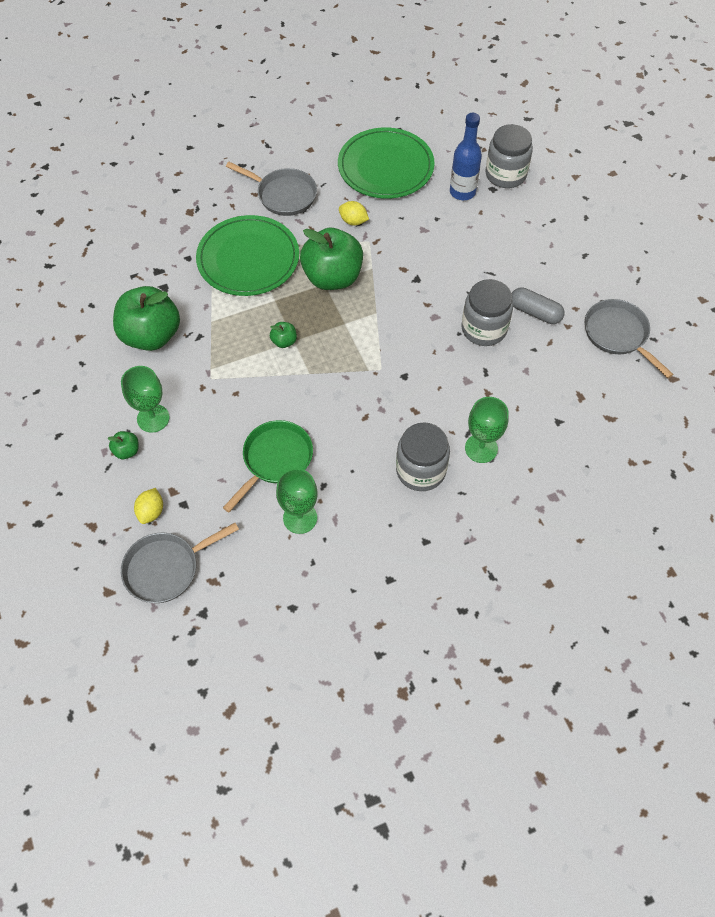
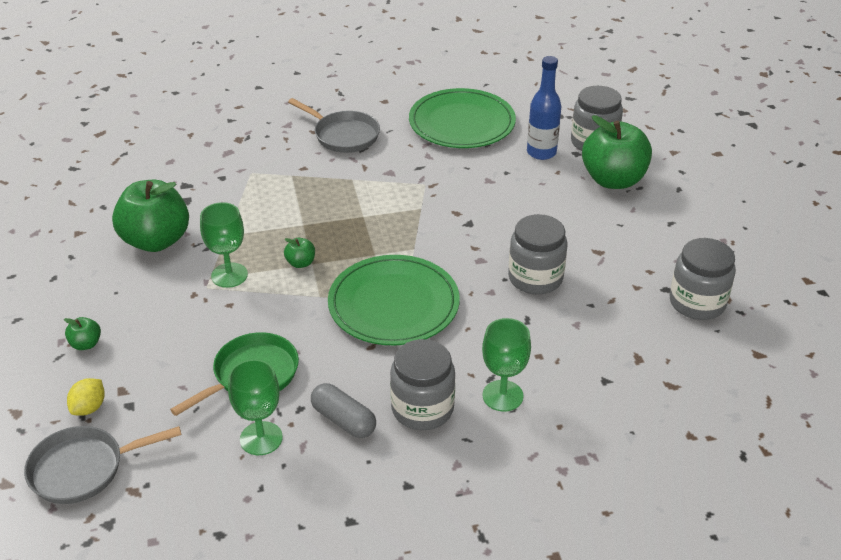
camera: 10 degrees right, 20 degrees down
(153, 418) = (128, 317): green goblet -> green goblet (229, 275)
(248, 259) = (286, 185): green plate -> green plate (393, 304)
(332, 277) = (374, 211): green apple -> green apple (613, 180)
(353, 221) = (412, 165): yellow lemon -> none
(535, 312) = (600, 269): grey capsule -> grey capsule (343, 420)
(618, 335) = (697, 303): grey pan -> grey jar

